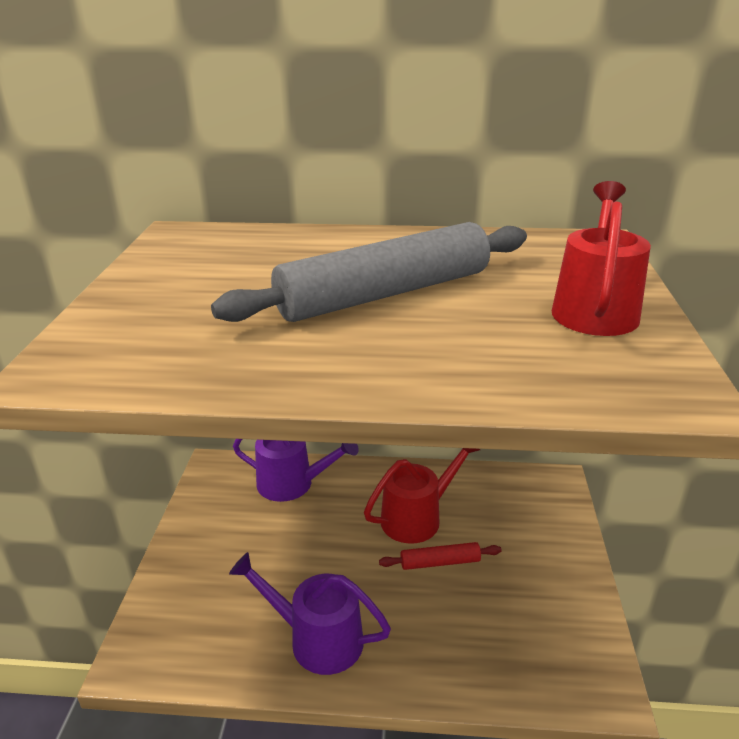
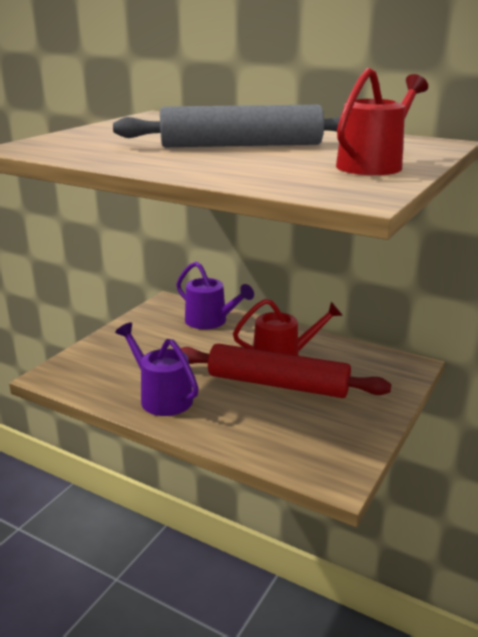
camera: 25 degrees right, 5 degrees down
(440, 562) = (278, 384): red rolling pin -> red rolling pin, size x2.25

